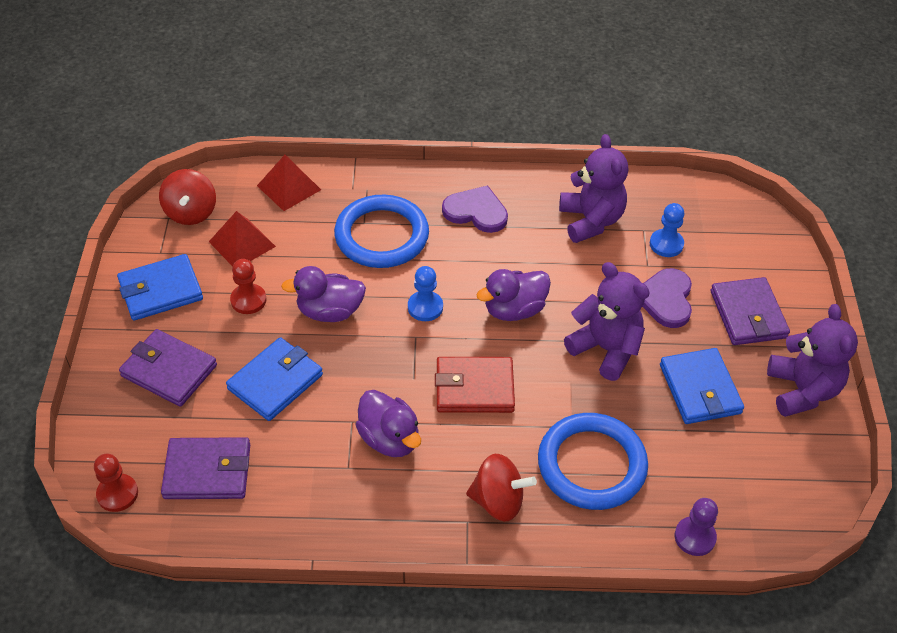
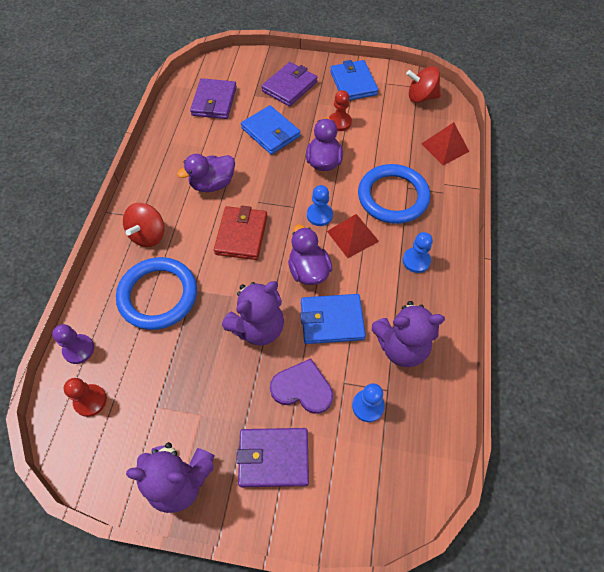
camera: 100 degrees right, 10 degrees up
(117, 494) = (211, 67): red pawn -> red pawn (90, 400)
(242, 244) = (390, 121): red pyramid -> red pyramid (352, 236)
(476, 211) = (416, 261): purple heart -> blue pawn
(700, 389) = (203, 390): blue wallet -> blue wallet (332, 320)

